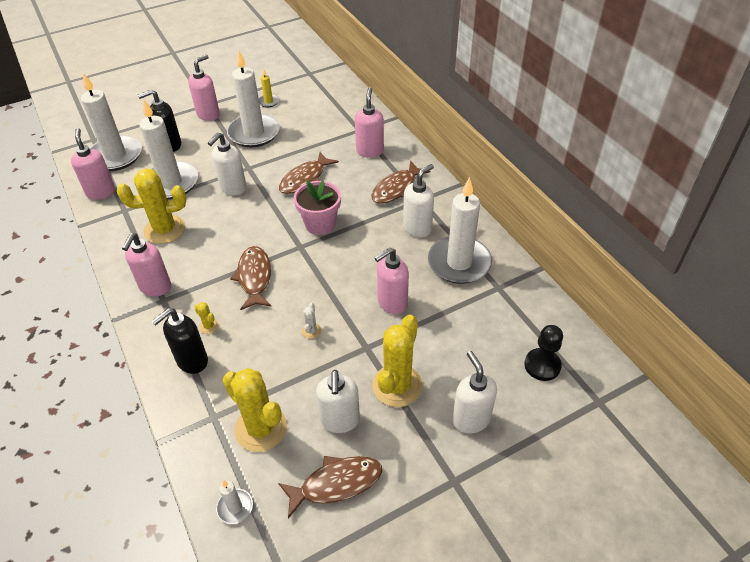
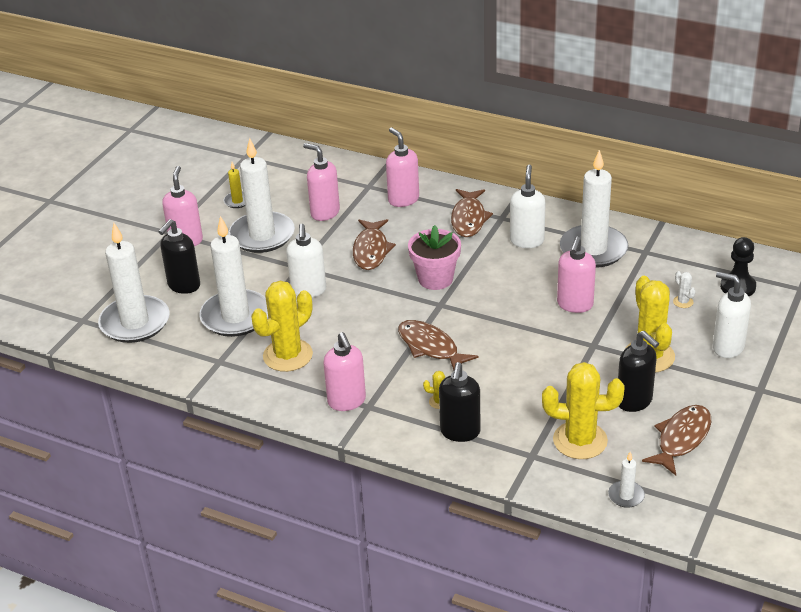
camera: 35 degrees left, 10 degrees down
(101, 192) = (169, 359): pink soap dispenser -> pink soap dispenser (324, 213)
(311, 331) = (533, 358): white cactus -> white cactus (683, 302)
(340, 420) = (634, 401): white soap dispenser -> black soap dispenser

